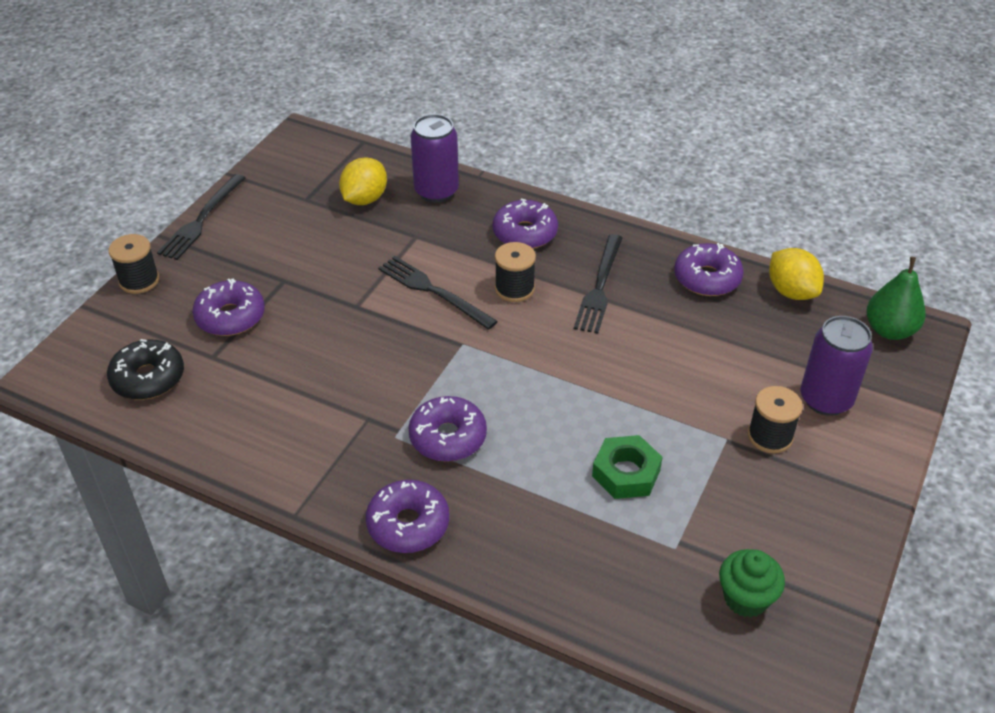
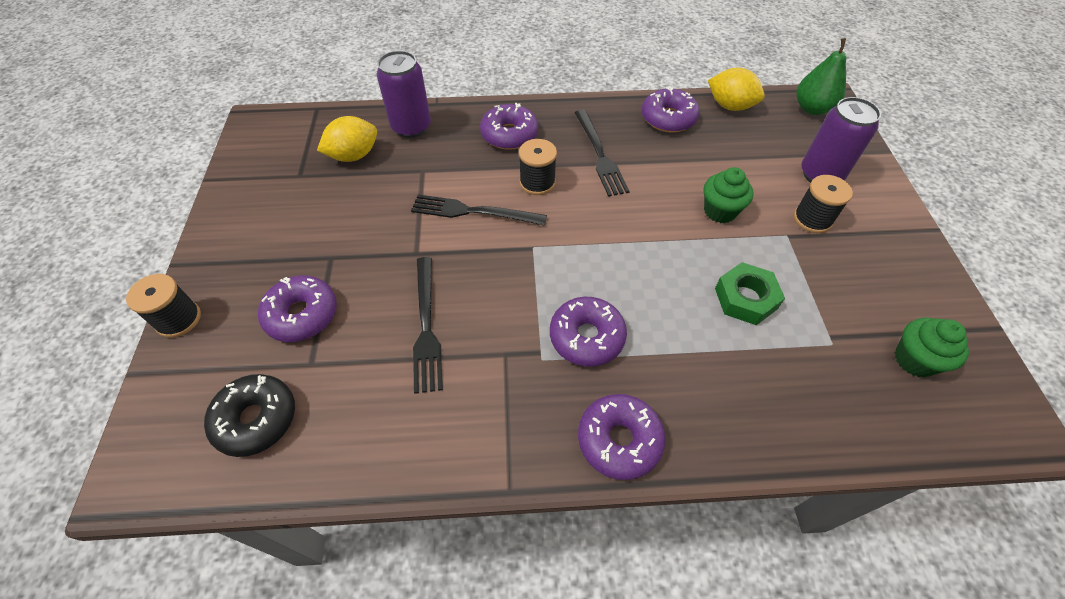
camera: 30 degrees left, 10 degrees up
(201, 219) = (207, 232): black fork -> black fork (426, 326)
(364, 199) = (354, 156): yellow lemon -> yellow lemon turned 60 degrees clockwise
(676, 388) = (720, 211): none -> green cupcake

